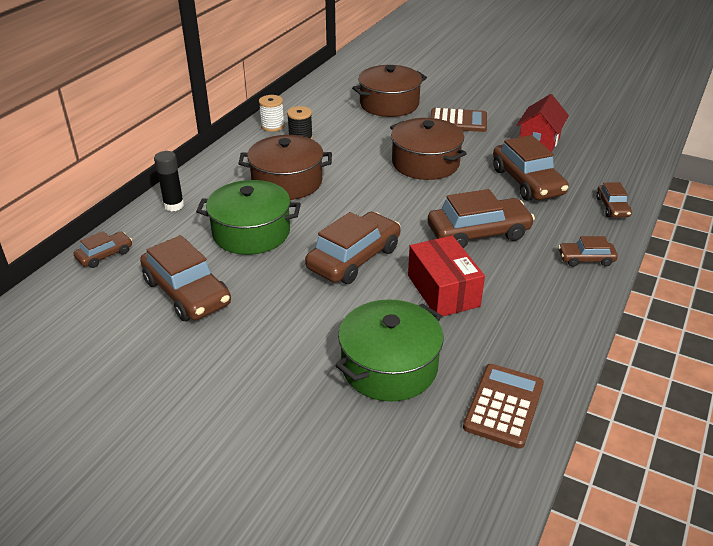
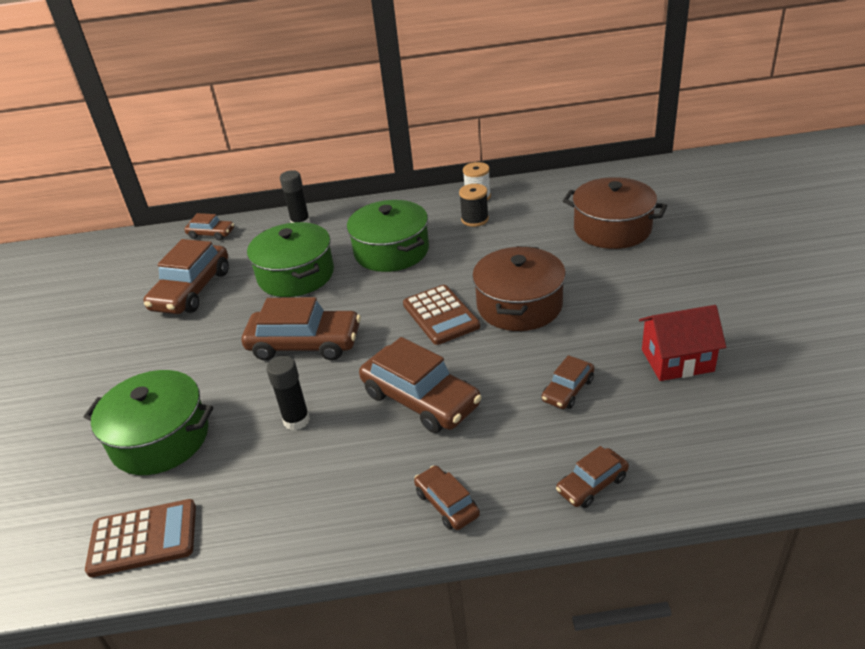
camera: 60 degrees right, 0 degrees up
(287, 182) = (391, 251): brown pot -> green pot
(443, 291) = (296, 420): red box -> black glue stick
(458, 121) = (640, 284): brown calculator -> brown calculator (441, 315)
(527, 182) = (568, 390): brown car -> brown car, size x0.52

